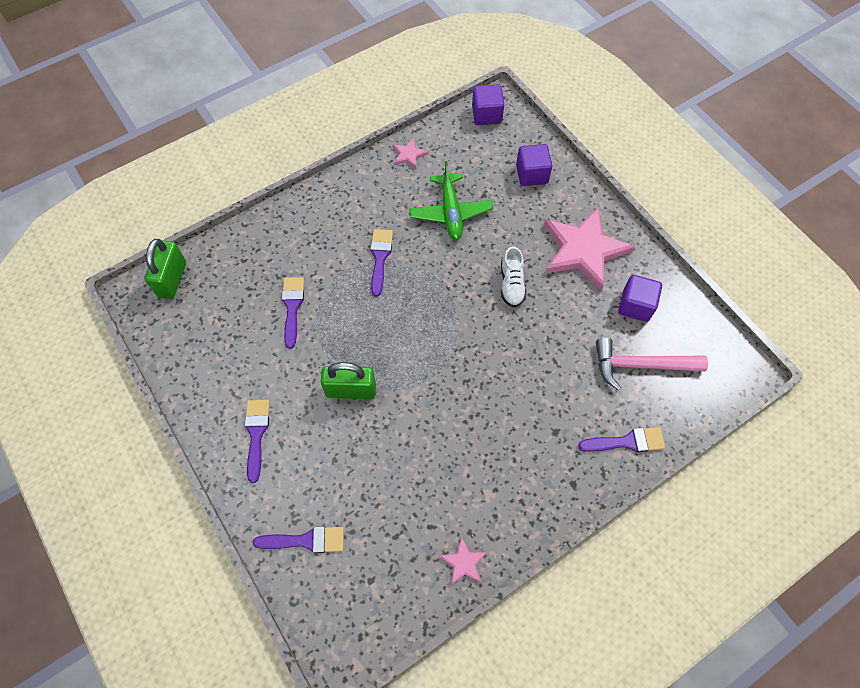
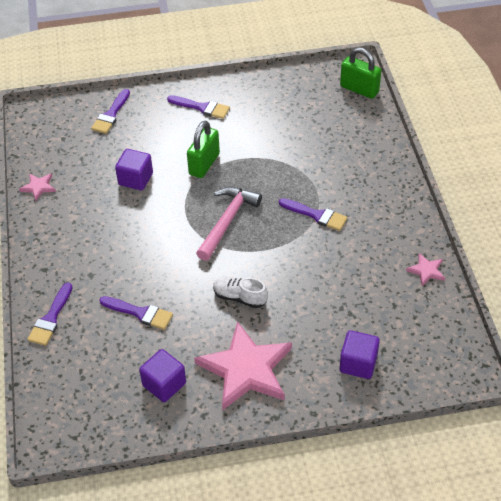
camera: 115 degrees right, 15 degrees down
(292, 307) = (297, 149): purple brush -> purple brush (140, 313)
(450, 212) = (341, 280): green plane -> none
(486, 115) = (456, 355): purple cube -> purple cube (135, 179)
(640, 365) = (106, 359): pink hammer -> pink hammer (227, 221)

